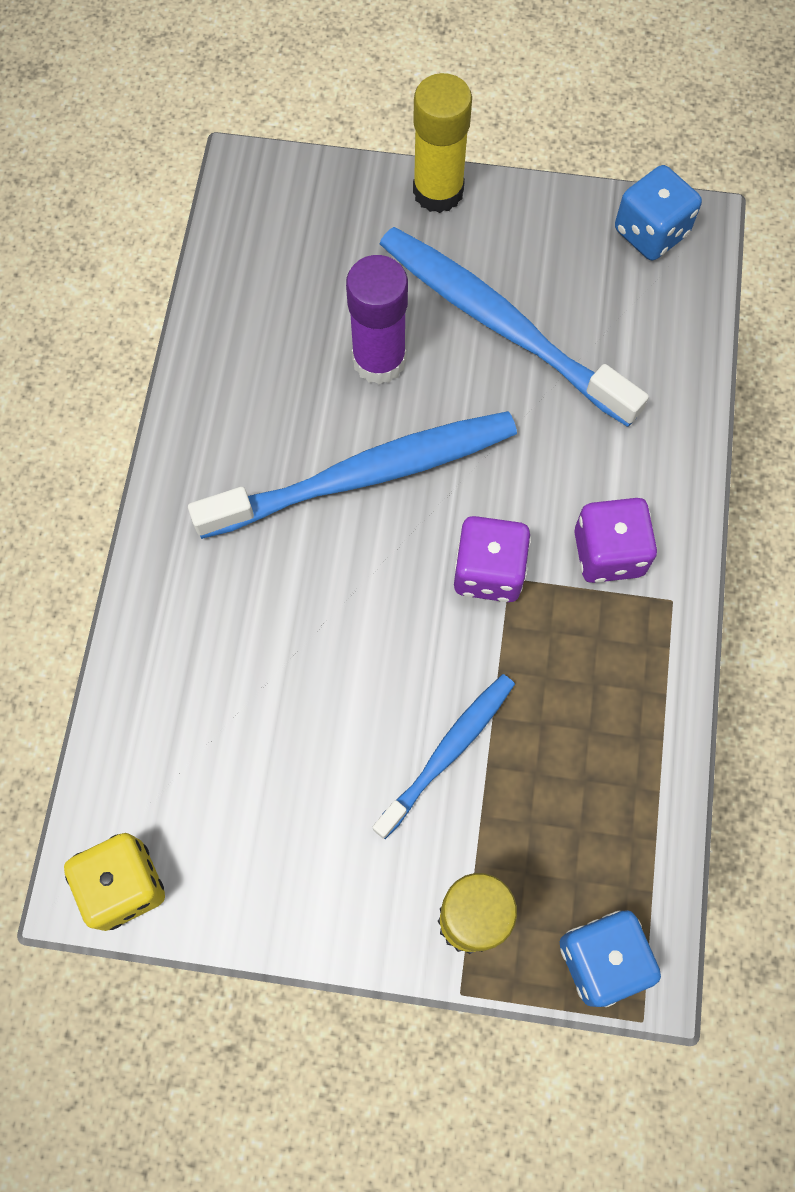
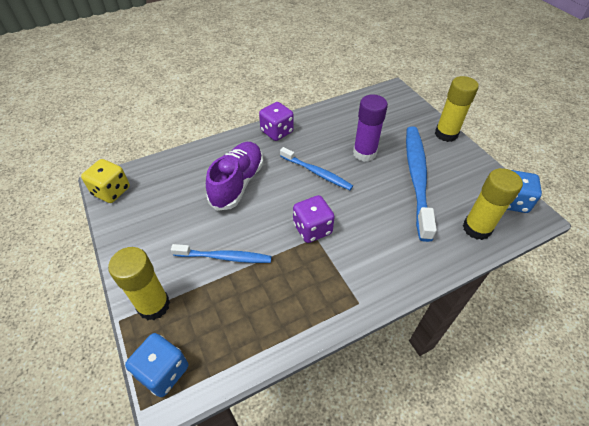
camera: 55 degrees right, 20 degrees down
(286, 631) = (237, 183): none -> purple shoe
(365, 475) = (317, 173): blue toothbrush -> blue toothbrush, size x0.57
(608, 553) = (358, 265): purple dice -> purple dice (277, 132)
(662, 327) = (476, 228): none -> yellow glue stick

